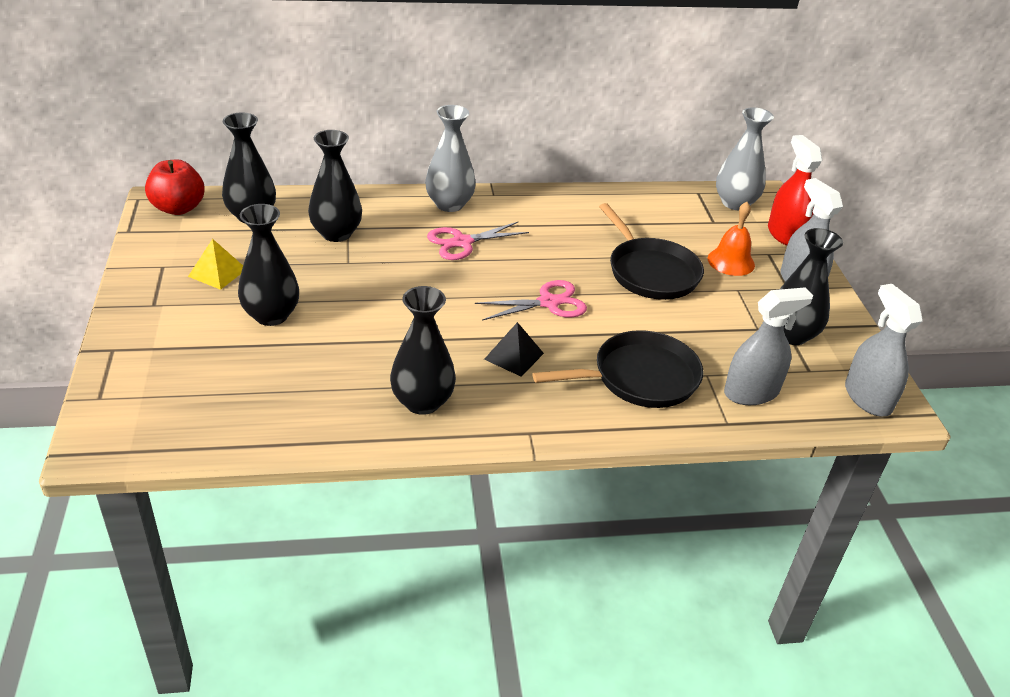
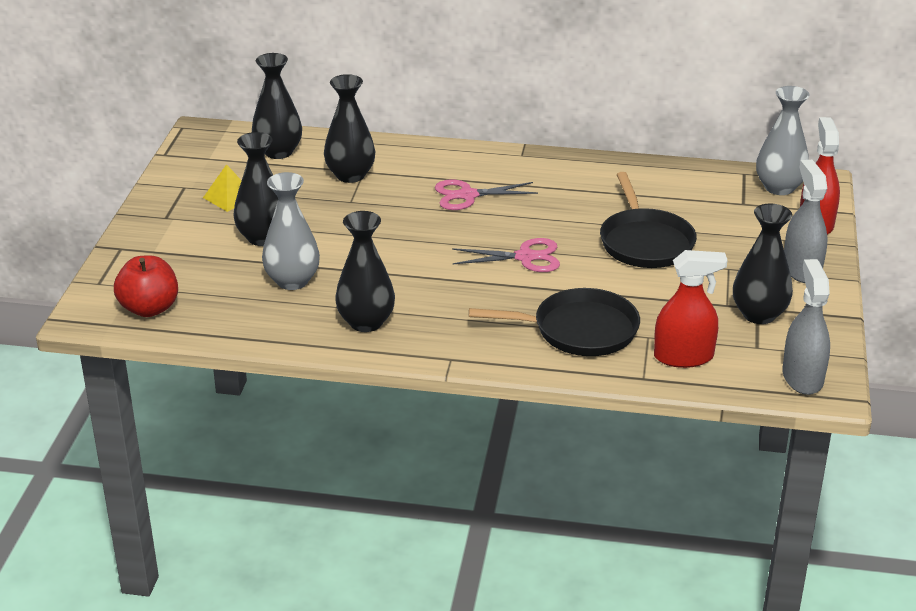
camera: 20 degrees right, 5 degrees down
(178, 208) = (215, 139): red apple -> red apple (149, 308)
(449, 204) = (472, 160): grey vase -> grey vase (292, 281)
(514, 356) = (468, 297): black pyramid -> none
(731, 261) = (737, 242): orange bell -> none
(751, 392) = (683, 357): grey spray bottle -> red spray bottle

